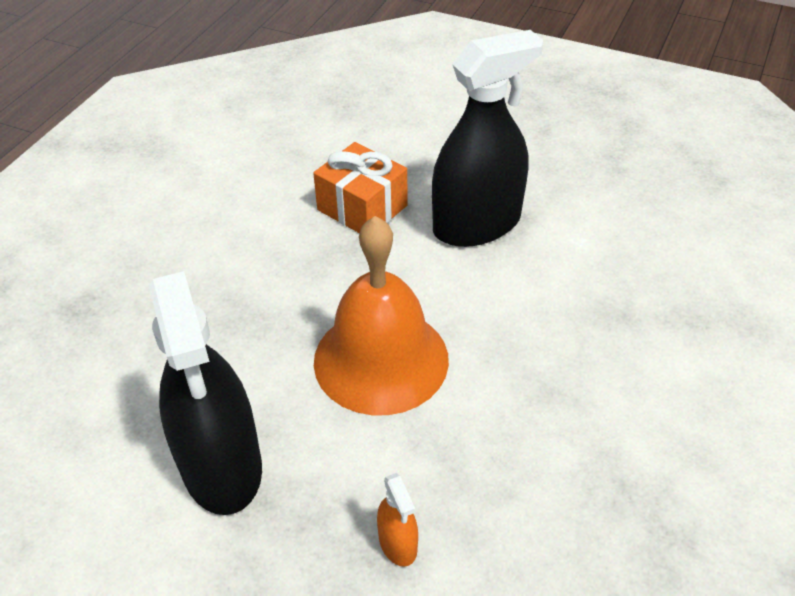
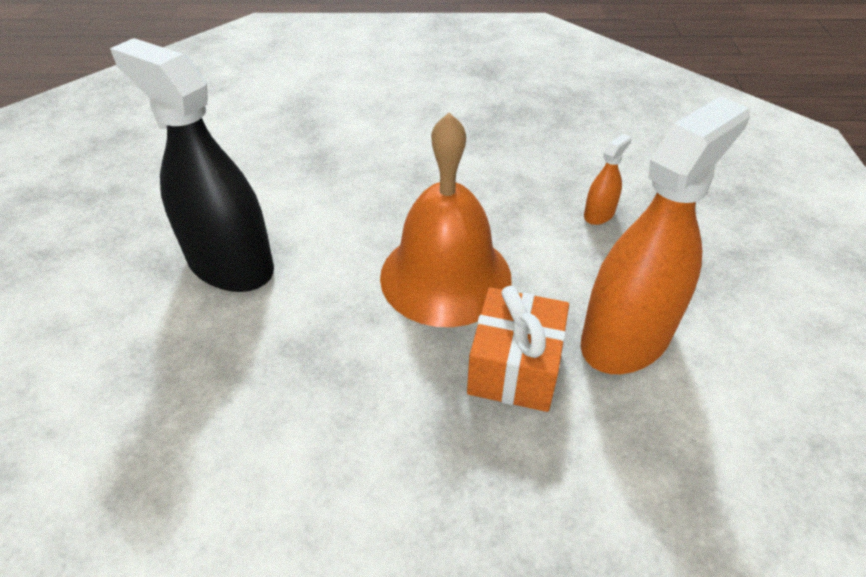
camera: 115 degrees left, 0 degrees up
(222, 465) = (626, 338): black spray bottle -> orange spray bottle
(362, 208) = (228, 369): orange gift -> orange gift (515, 367)

